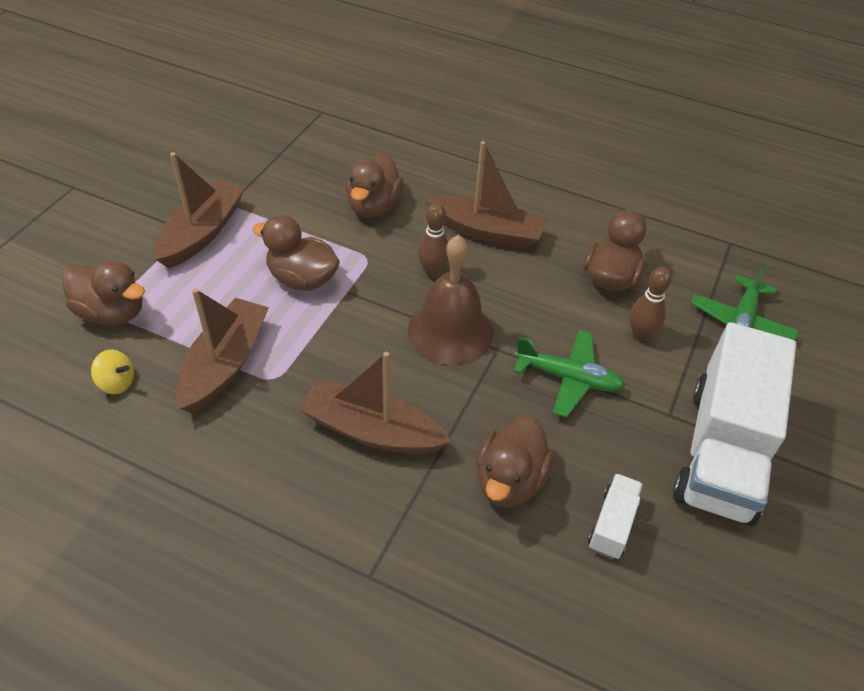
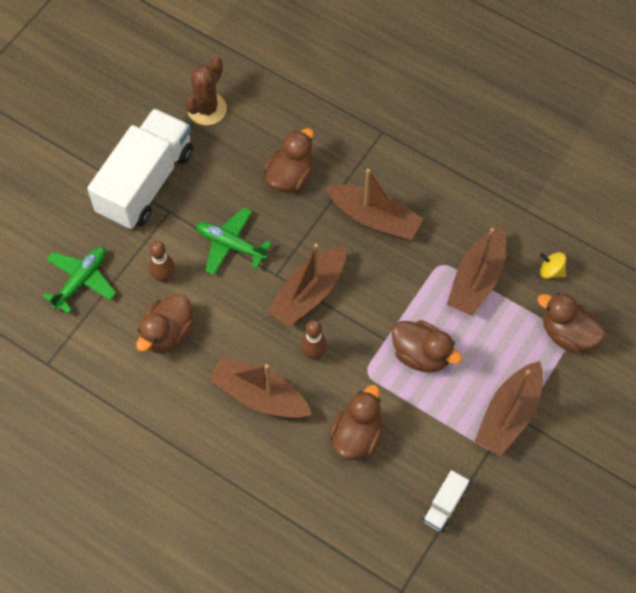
camera: 170 degrees left, 15 degrees up
(450, 331) = (309, 293): brown bell -> brown boat
(612, 524) = (234, 145): white truck -> white truck (444, 506)
(680, 586) = (207, 109): none -> brown cactus

